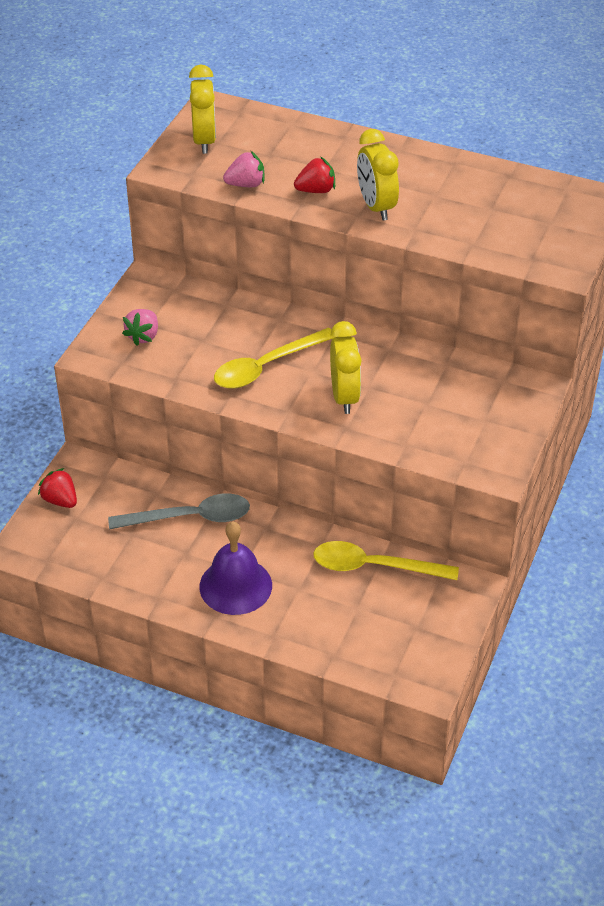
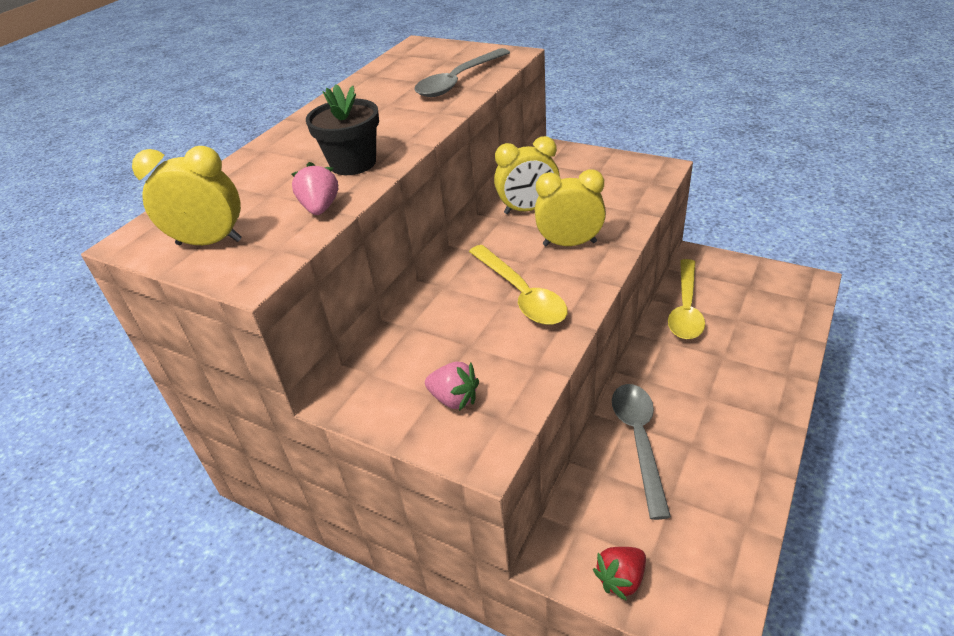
camera: 80 degrees left, 5 degrees down
(235, 586) = (730, 402): purple bell -> none
(316, 190) = (353, 163): red strawberry -> black flower pot
(376, 207) = (396, 131): yellow clock -> yellow clock (528, 209)
(489, 236) = (458, 81): none -> grey spoon

